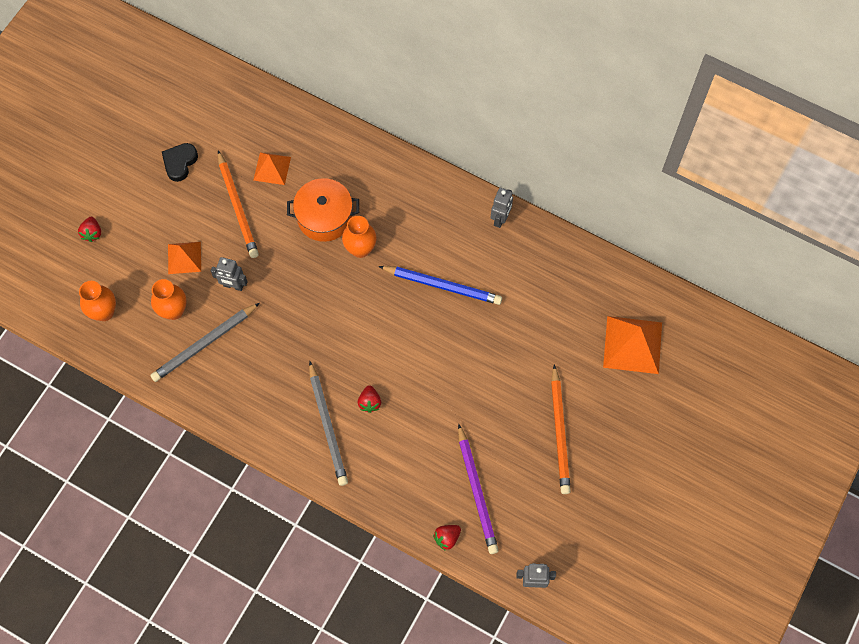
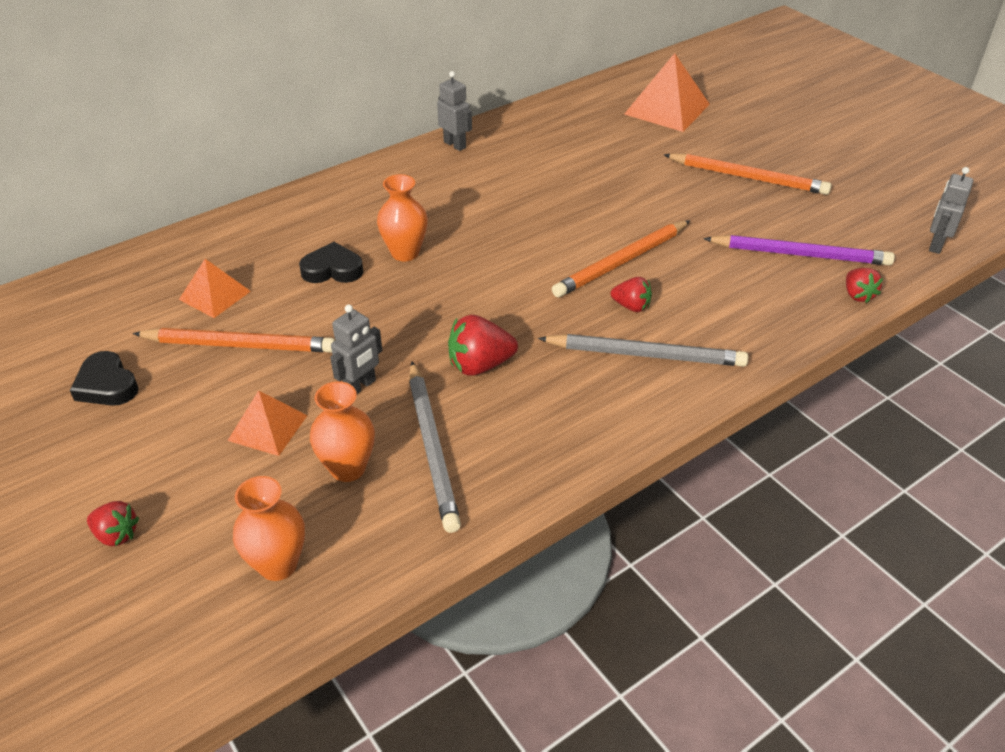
camera: 65 degrees left, 25 degrees down
(277, 339) = (480, 365): none -> red strawberry
(324, 217) = (332, 269): orange pot -> black heart
(413, 381) = (621, 262): none -> orange pencil
(442, 286) = (507, 205): blue pencil -> none

